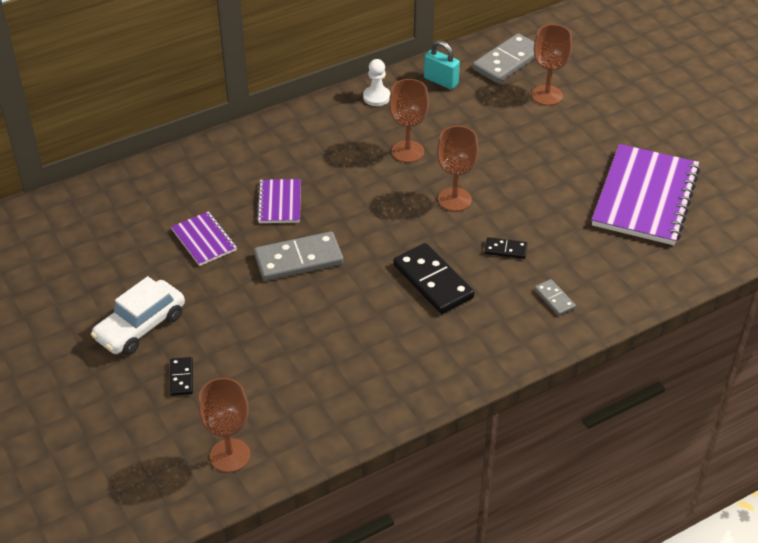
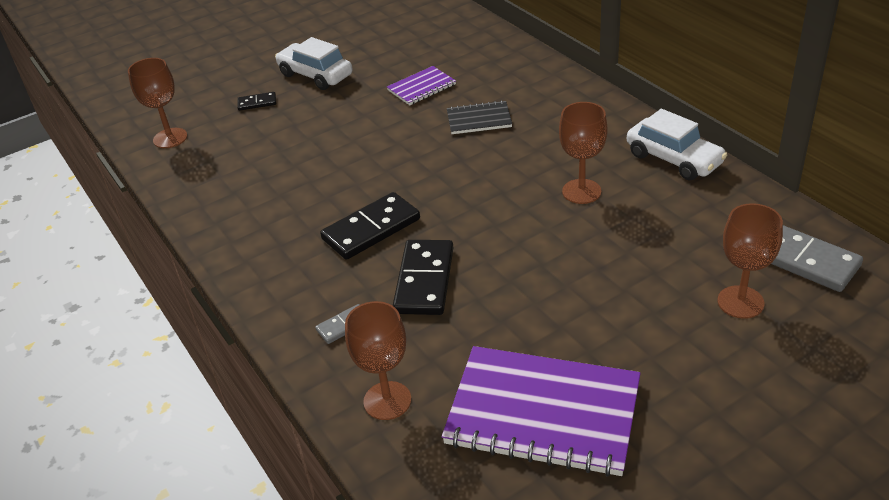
camera: 90 degrees right, 5 degrees down
(279, 203) = (479, 119): purple notebook -> black notebook
(299, 260) = (399, 141): grey domino -> none
(376, 97) = (674, 159): white pawn -> white car
(441, 81) = (728, 204): turquoise padlock -> none
(454, 199) = (505, 234): brown goblet -> brown goblet (387, 400)
(505, 250) = (424, 280): black domino -> black domino, size x2.00

